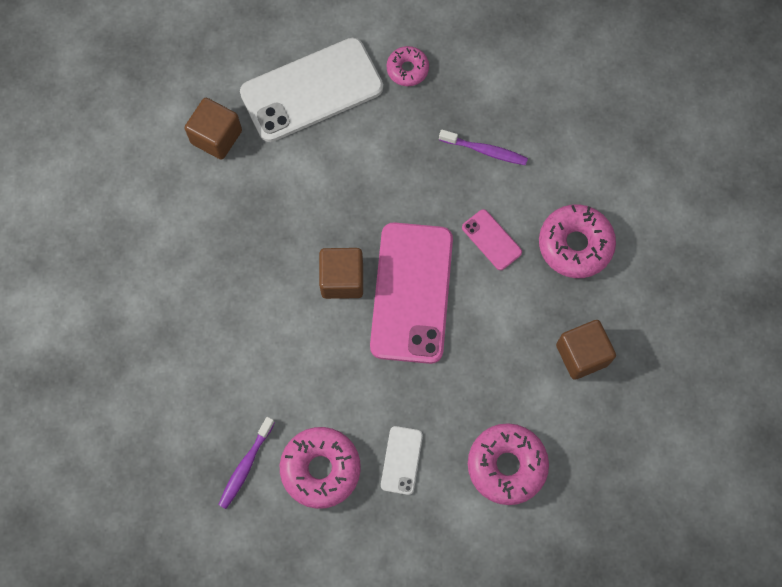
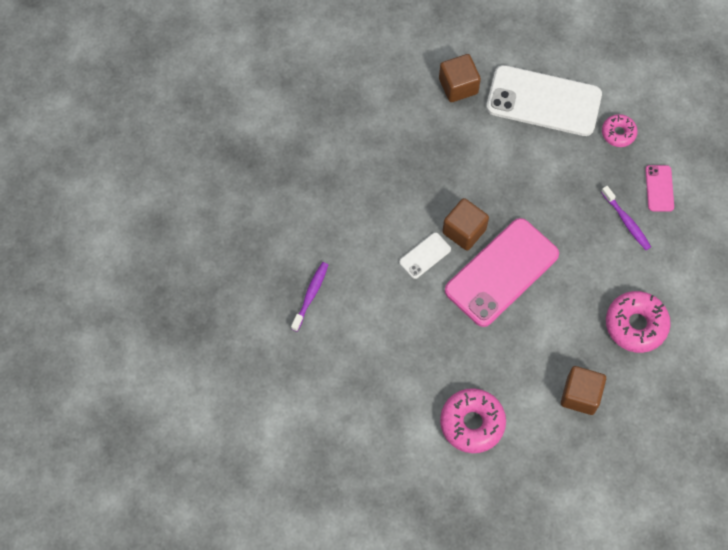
camera: 40 degrees right, 5 degrees down
(245, 466) = (310, 295): purple toothbrush -> purple toothbrush turned 135 degrees clockwise
(320, 469) = (354, 333): pink donut -> none
(401, 460) = (408, 367): white phone -> white phone (425, 255)
(491, 240) = (582, 280): pink phone -> pink phone (659, 188)

